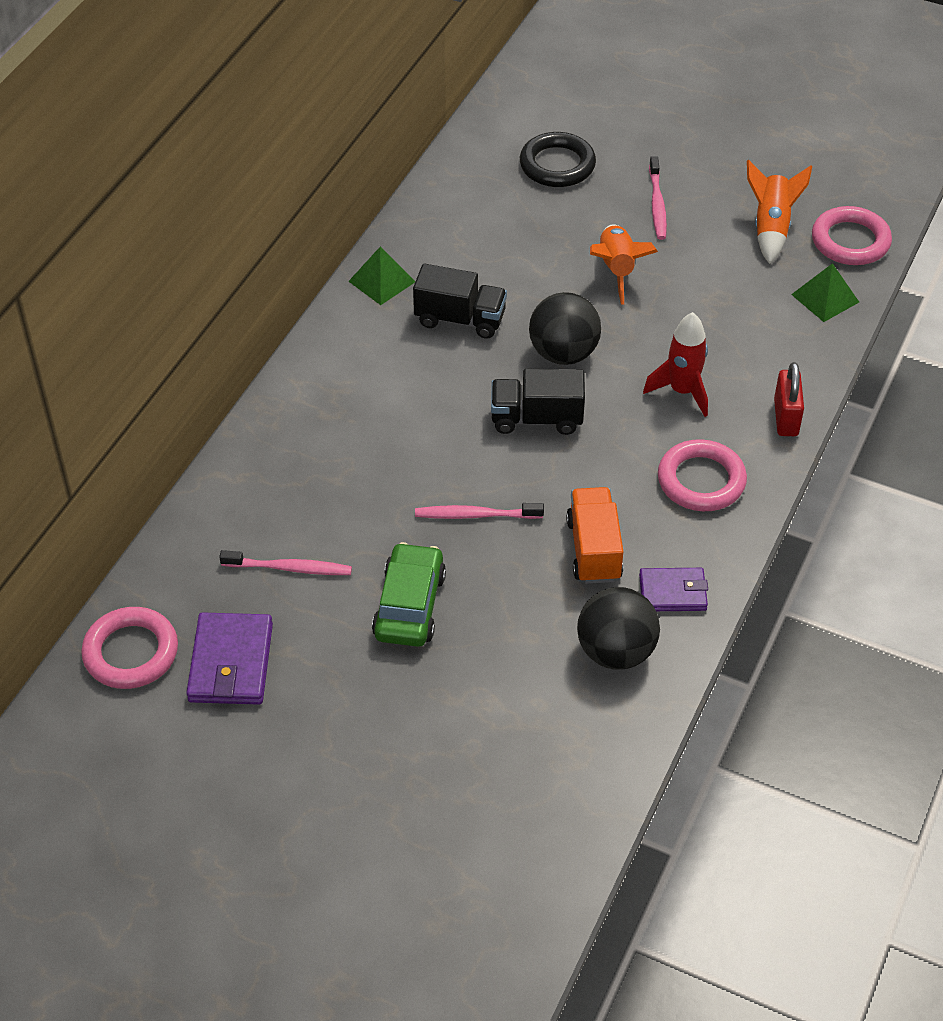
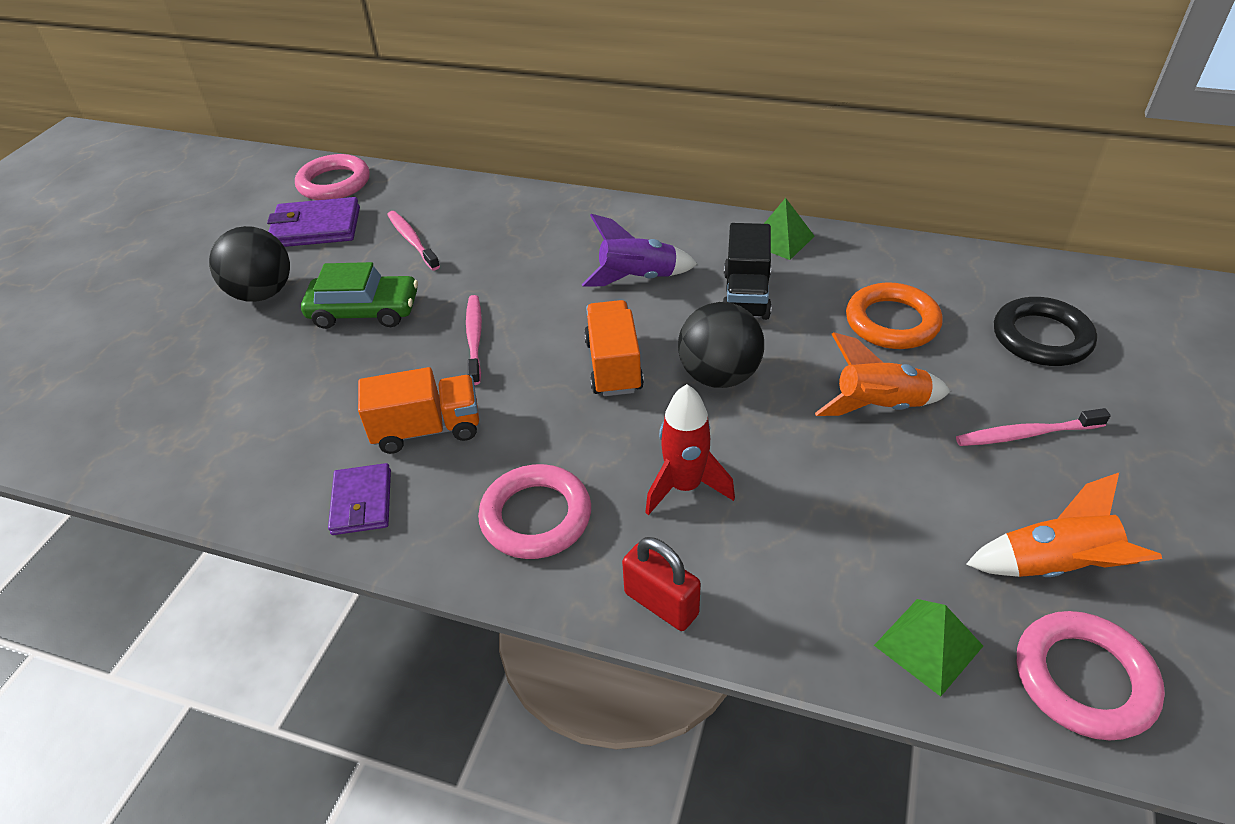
camera: 85 degrees right, 5 degrees down
(289, 568) = (412, 240): pink toothbrush -> pink toothbrush turned 150 degrees clockwise
(414, 389) = (638, 278): none -> purple rocket
(519, 239) = (892, 322): none -> orange ring
(536, 418) = (613, 366): black truck -> orange truck
(616, 651) = (286, 460): black ball -> black ball (262, 293)
(785, 417) = (661, 603): red padlock -> red padlock turned 45 degrees clockwise

